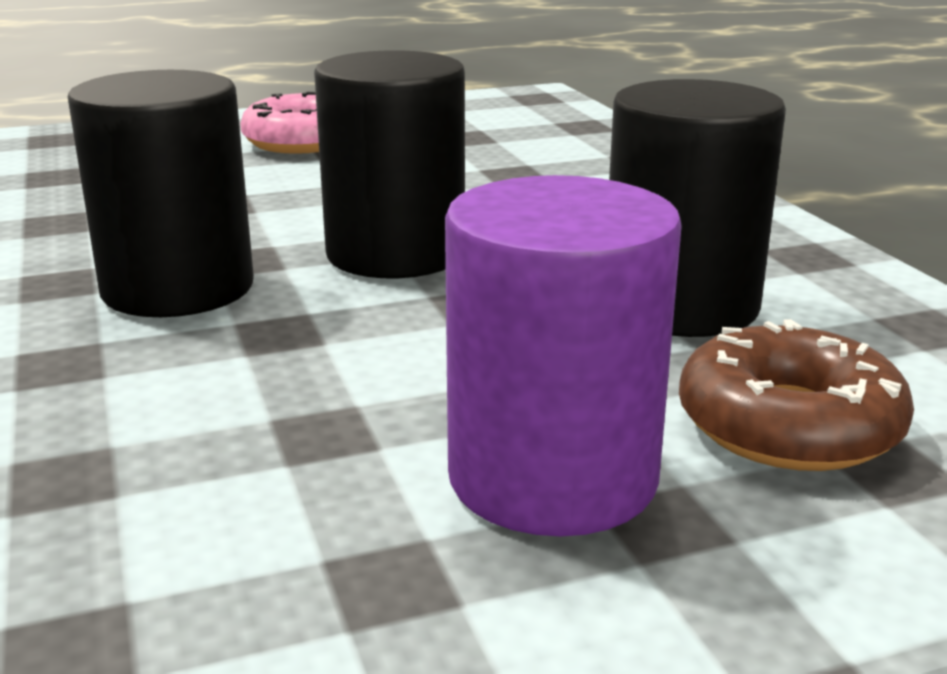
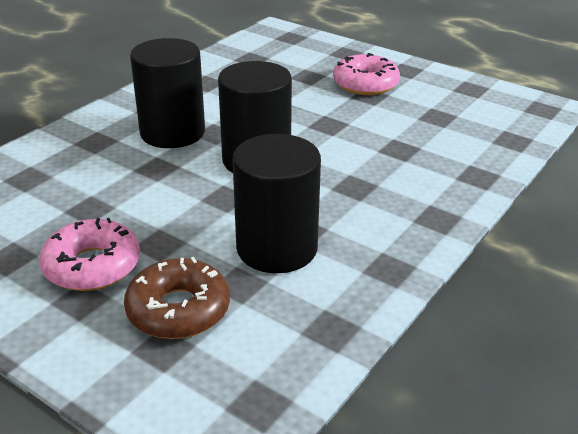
camera: 55 degrees right, 10 degrees up
(552, 477) = (92, 266): purple cylinder -> pink donut

